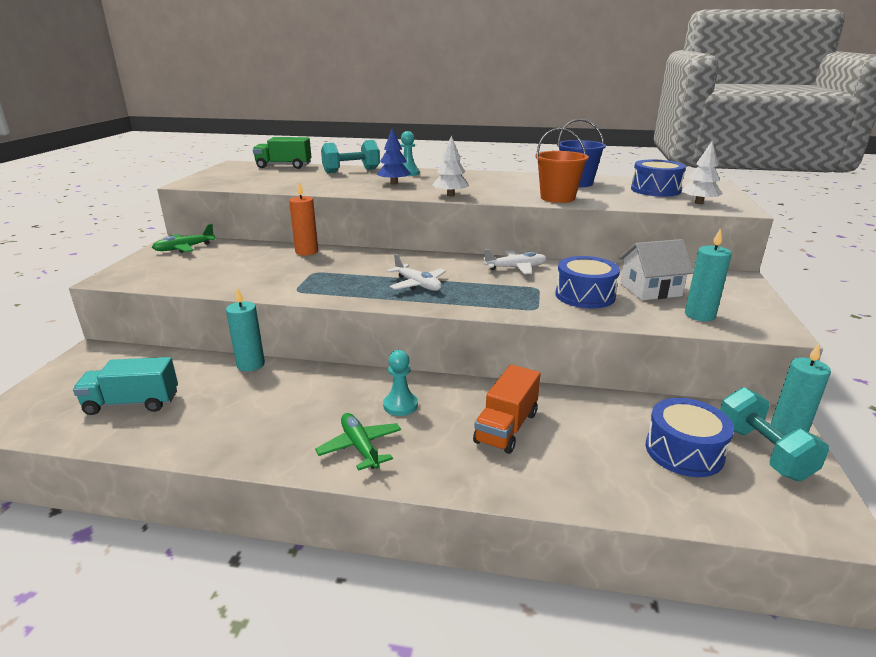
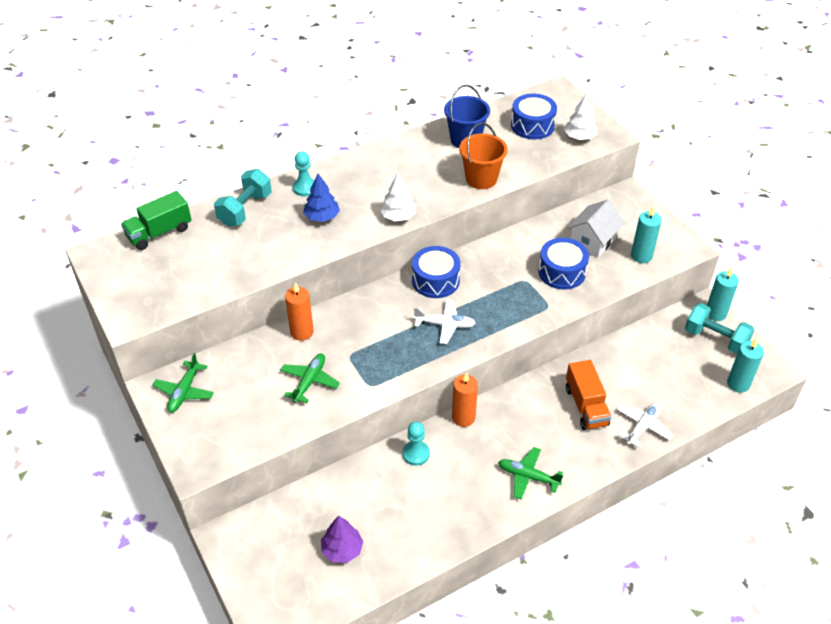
camera: 40 degrees left, 20 degrees up
(132, 403) = (342, 549): turquoise truck -> purple tree
(250, 364) = (368, 463): turquoise candle -> turquoise candle (738, 384)
(262, 272) = (310, 381): none -> green plane
(372, 376) = (463, 417): none -> orange candle
(400, 405) = (511, 430): turquoise pawn -> turquoise pawn (416, 454)
(516, 268) = (485, 261): white plane -> white plane (643, 426)
(684, 451) = (682, 363): blue drum -> blue drum (435, 280)

